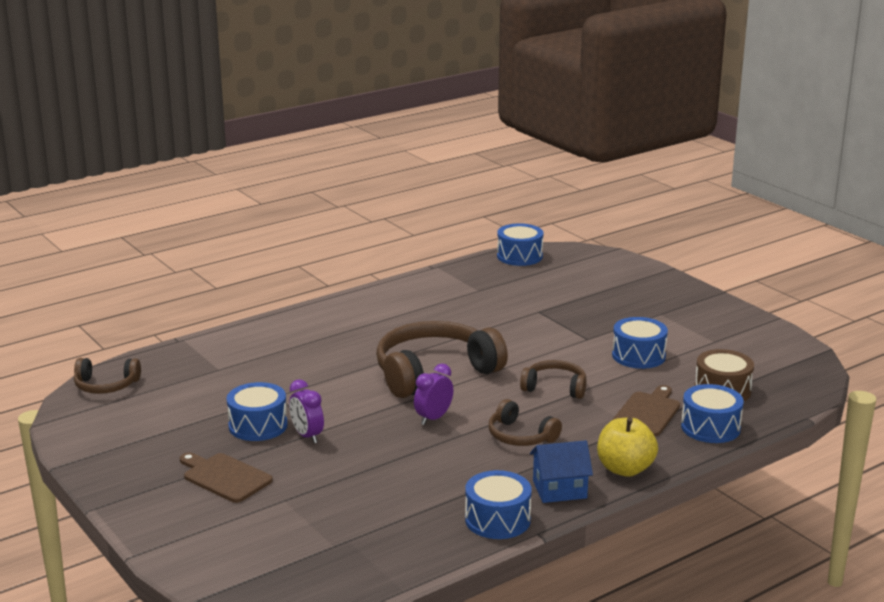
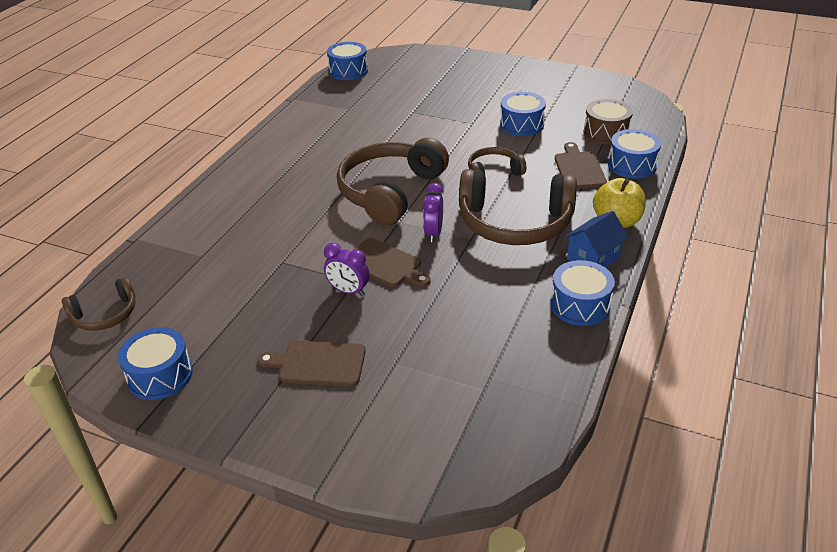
camera: 30 degrees left, 15 degrees up
(258, 425) = (295, 298): blue drum -> blue drum (160, 375)
(361, 427) = (385, 264): none -> brown cutting board
(520, 436) = (515, 223): brown headphones -> brown headphones, size x1.94

